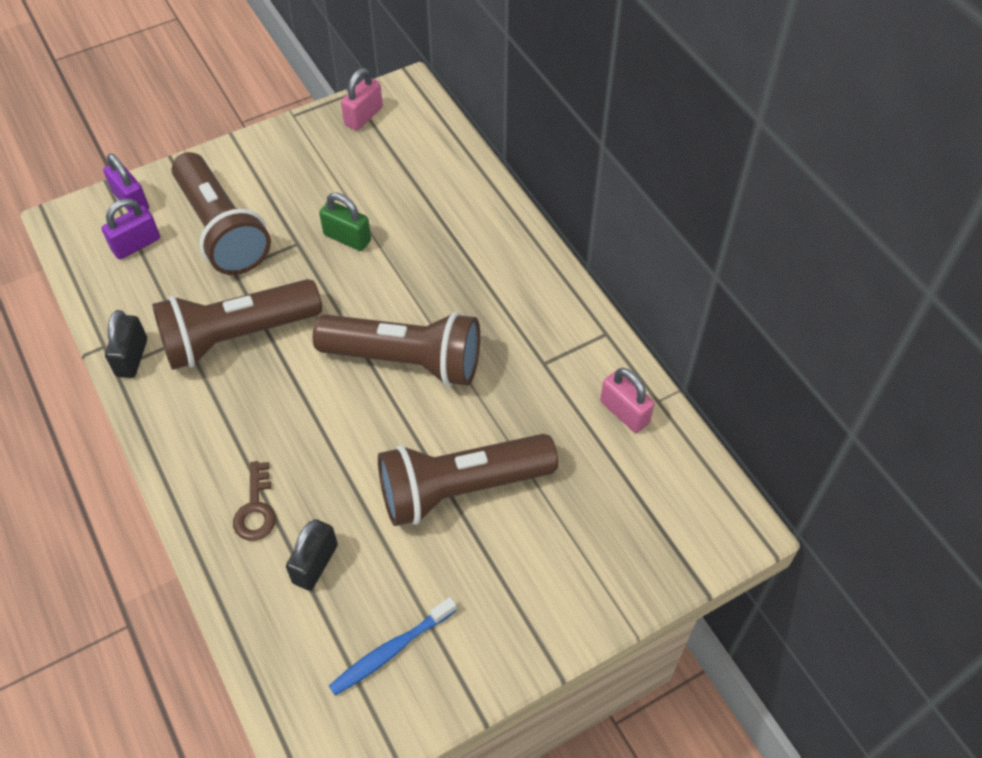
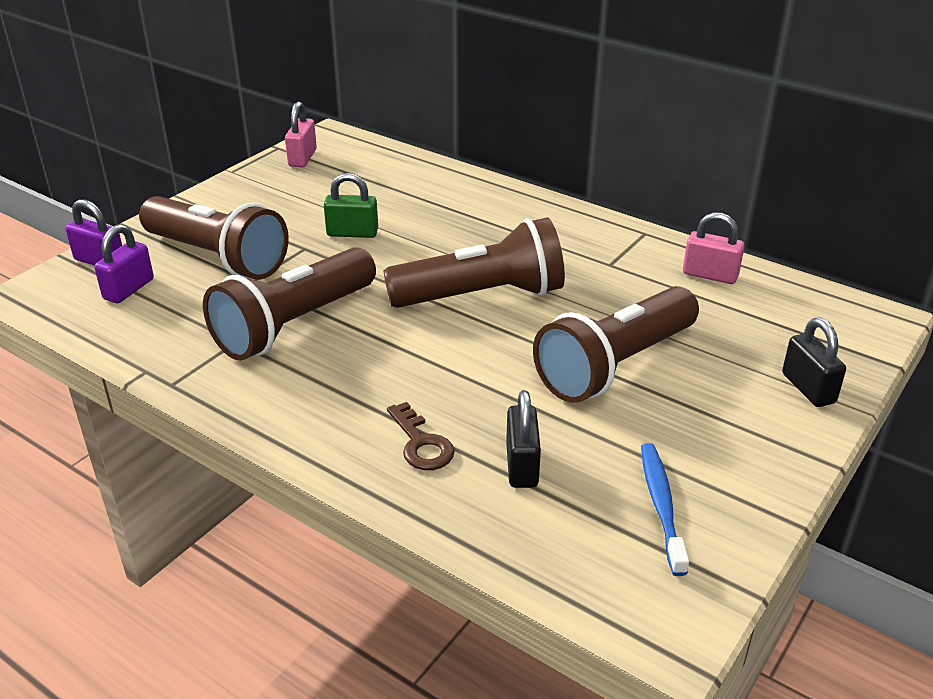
camera: 25 degrees left, 20 degrees down
(132, 357) = (186, 370): black padlock -> black padlock (808, 388)
(391, 650) = (661, 506): blue toothbrush -> blue toothbrush turned 150 degrees clockwise

